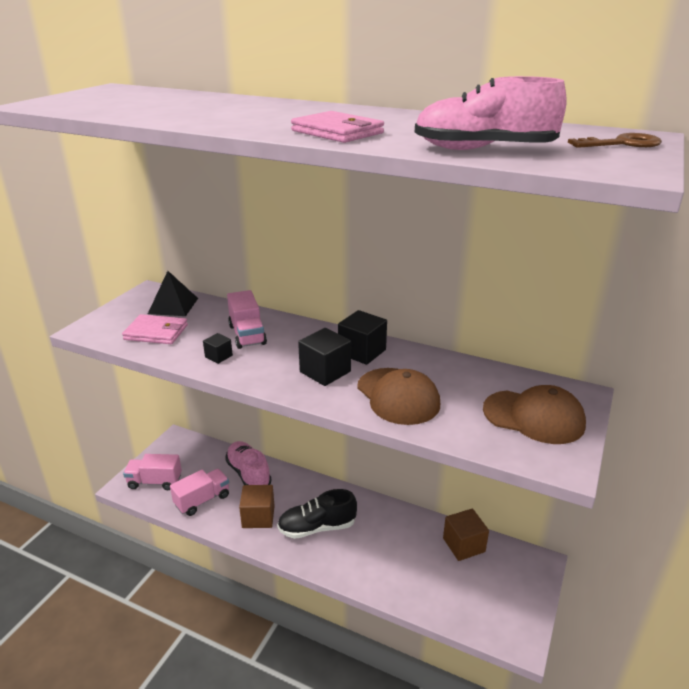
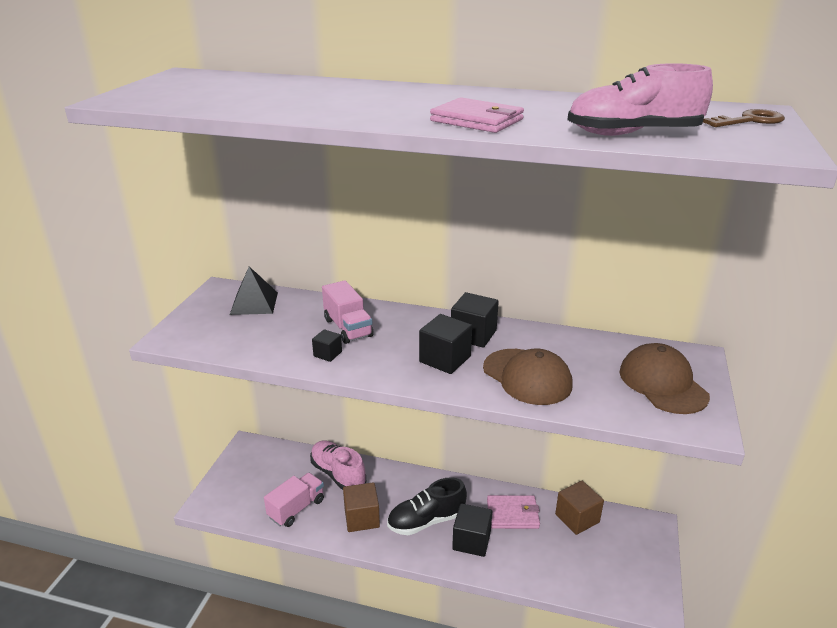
camera: 10 degrees left, 0 degrees up
(155, 482) = (238, 495): pink truck -> none
(156, 332) = (248, 334): pink wallet -> pink wallet (512, 514)
(354, 552) = (471, 541): none -> black cube
(533, 417) = (662, 383): brown cap -> brown cap turned 120 degrees counterclockwise

